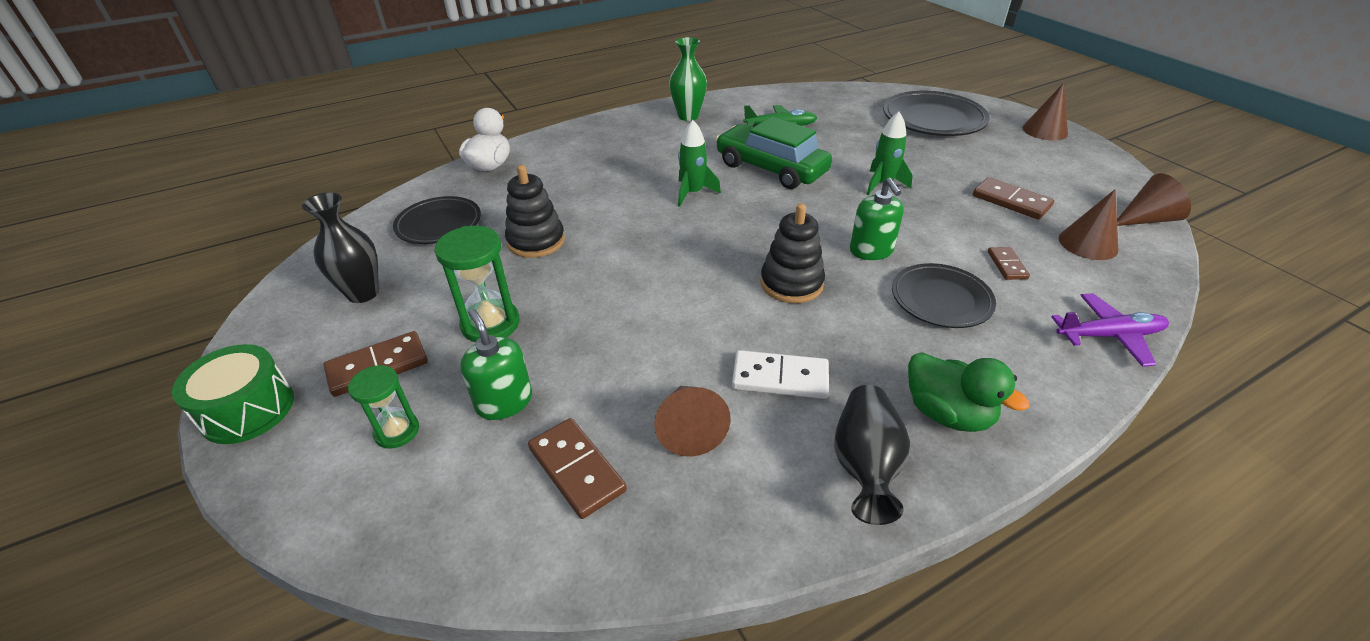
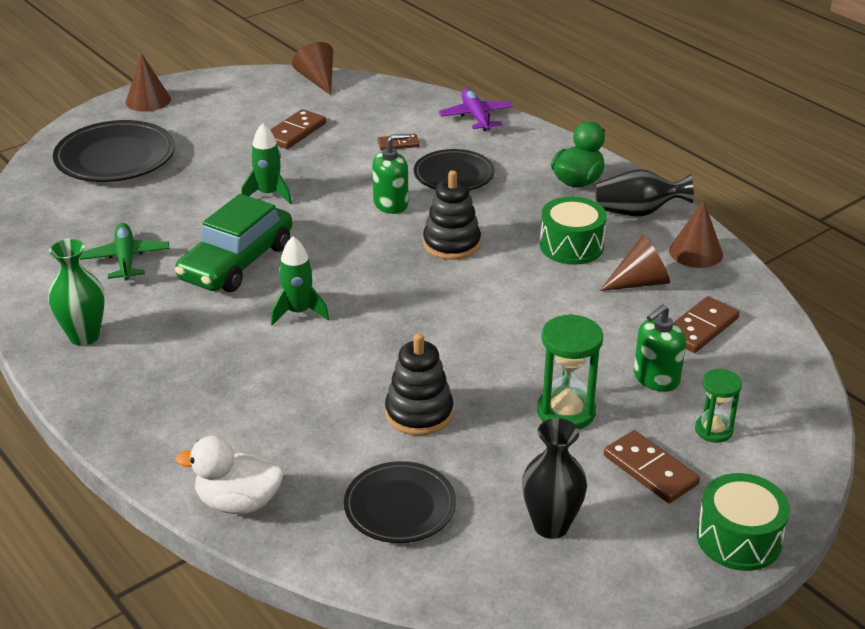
camera: 100 degrees left, 5 degrees down
(780, 377) = (571, 246): white domino -> green drum
(1088, 243) = (359, 108): brown cone -> brown cone (696, 252)

